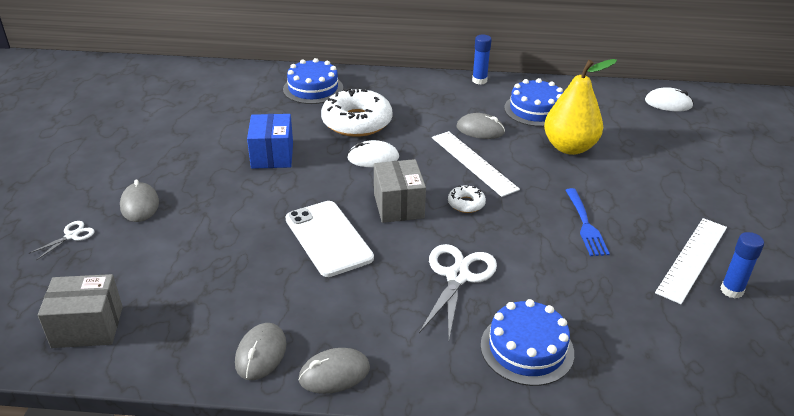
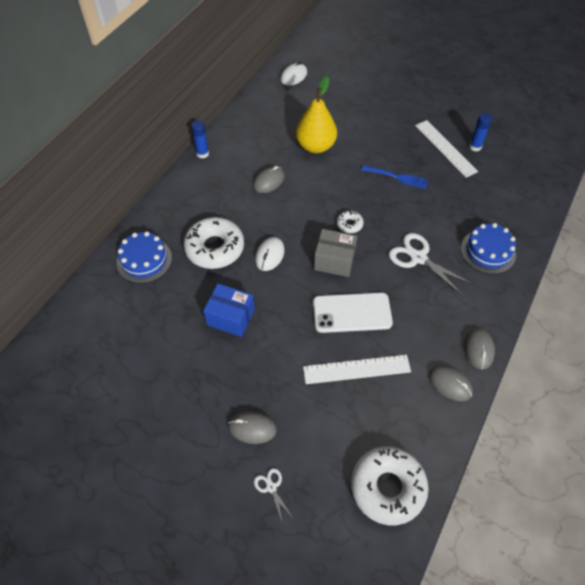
camera: 65 degrees left, 20 degrees up
(87, 327) = (387, 487): grey box -> white donut
(473, 163) = (306, 202): white ruler -> white ruler (356, 369)
(535, 110) = (261, 142): blue cake -> none

